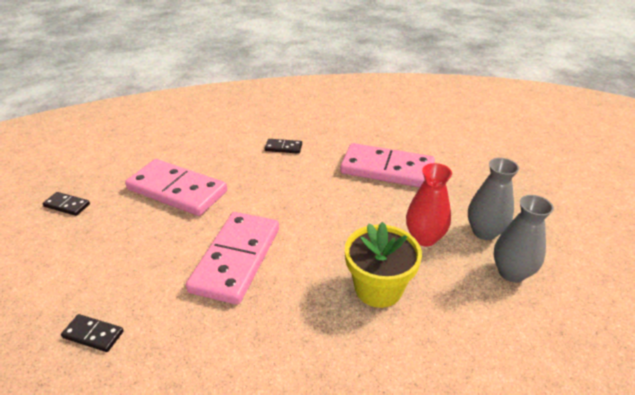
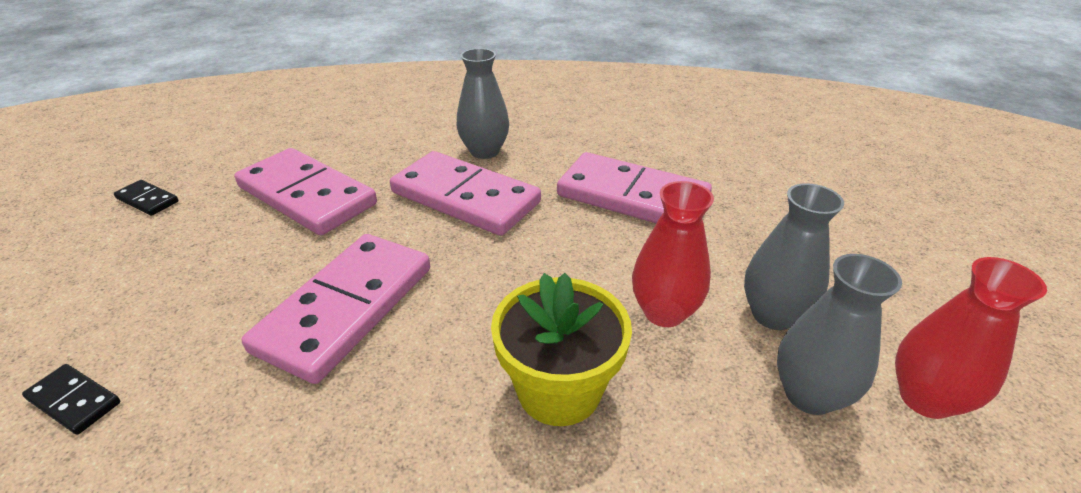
camera: 10 degrees right, 0 degrees up
(283, 147) = (484, 151): black domino -> grey vase
(283, 181) = (465, 197): none -> pink domino
(570, 266) = (925, 398): none -> red vase

